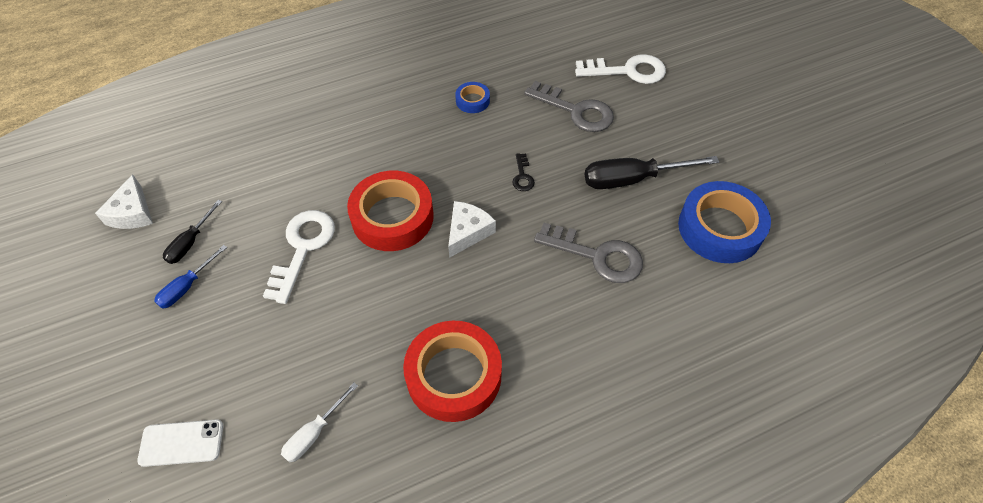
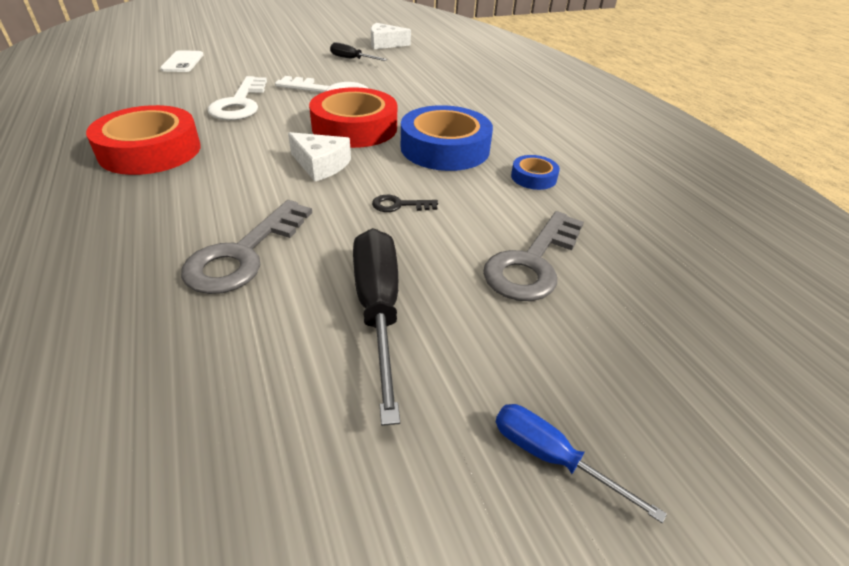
camera: 90 degrees right, 15 degrees down
(187, 287) = (310, 59): blue screwdriver -> blue screwdriver (551, 457)
(314, 433) = (150, 97): white screwdriver -> none
(627, 71) = (657, 340): white key -> white key (240, 103)
(720, 228) = (233, 418): blue tape -> blue tape (445, 148)

